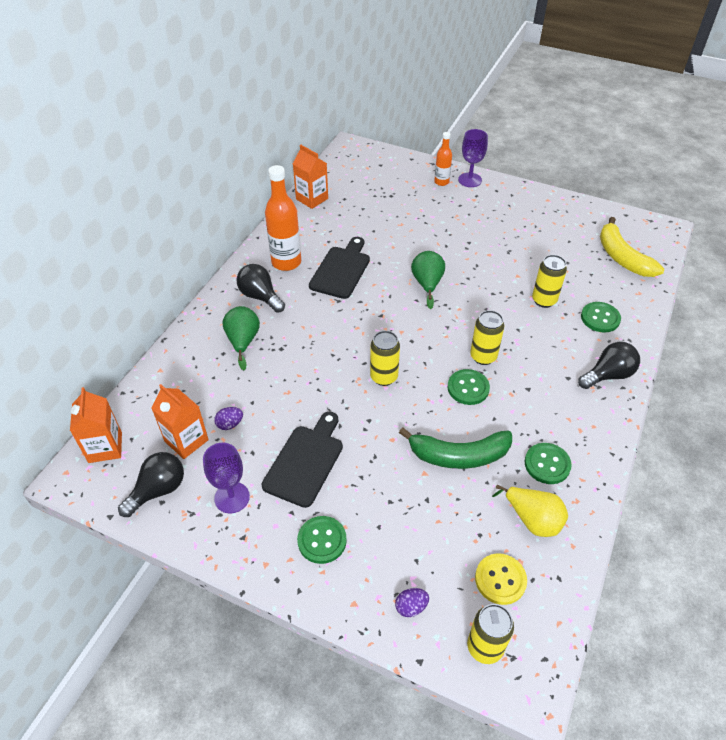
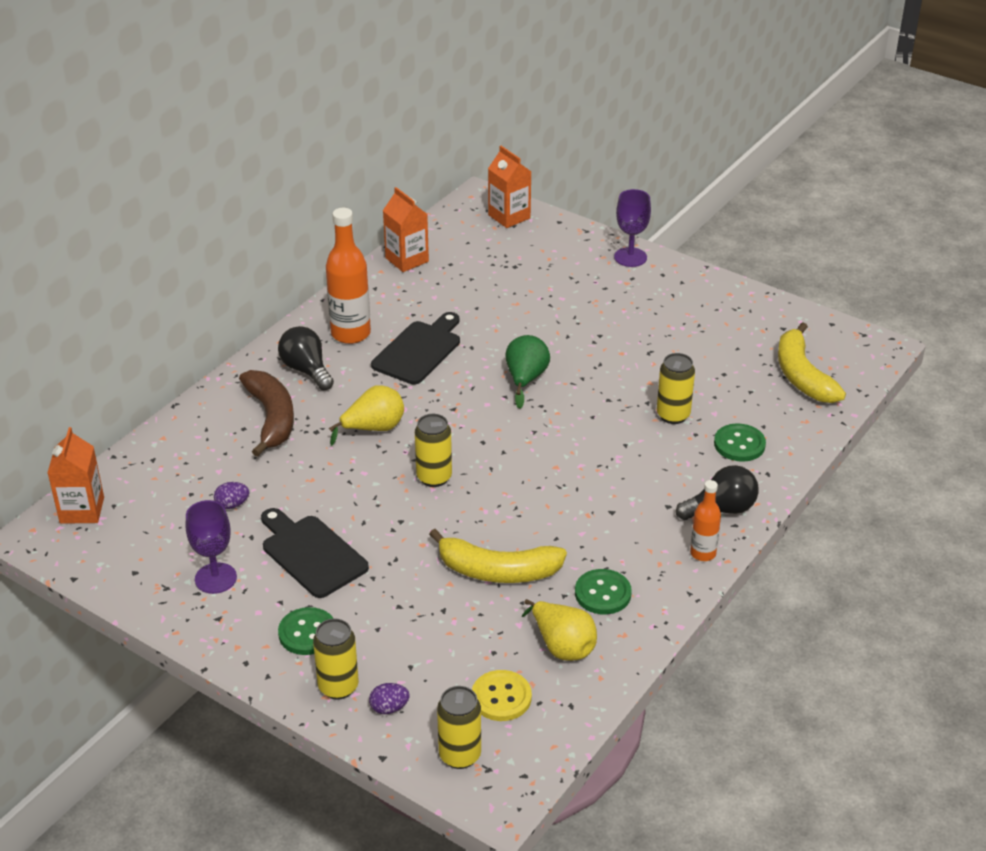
camera: 10 degrees right, 10 degrees down
(158, 490) = (133, 560): black light bulb -> none
(186, 440) = (177, 515): orange carton -> orange carton (509, 216)
(243, 341) = (271, 418): green pear -> brown banana
(305, 461) = (311, 554): black cutting board -> black cutting board turned 75 degrees counterclockwise
(325, 340) = (373, 428): none -> yellow pear
(441, 182) = (590, 256): orange bottle -> orange bottle (703, 553)
(459, 455) = (497, 571): green banana -> yellow banana
(468, 388) = (535, 502): green button -> none
(483, 356) = (568, 470): yellow can -> yellow can (338, 687)

